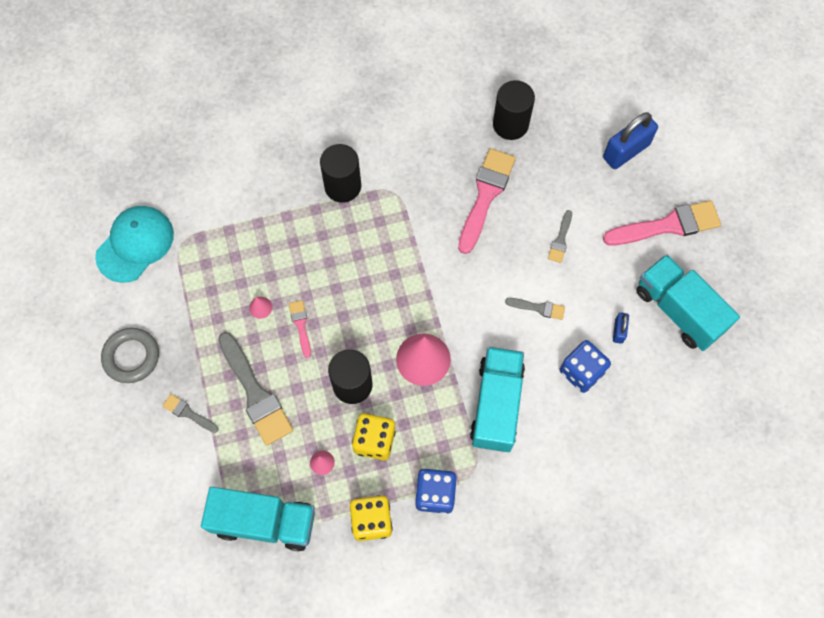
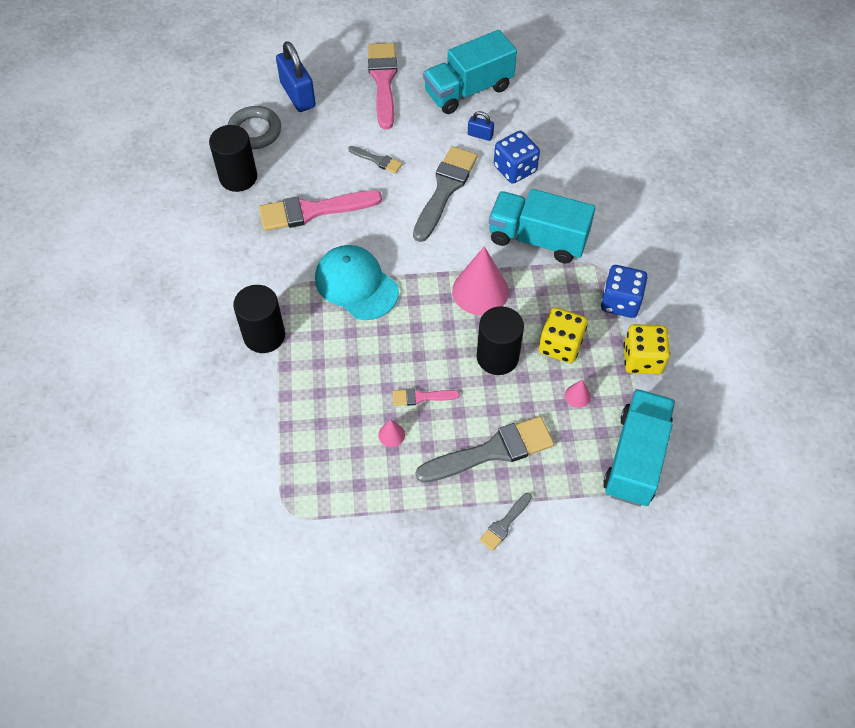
camera: 80 degrees left, 10 degrees down
(131, 357) = (425, 582): grey ring -> grey ring (255, 131)
(135, 244) = (277, 566): turquoise cap -> turquoise cap (356, 284)
(485, 195) = (313, 211): pink brush -> pink brush turned 45 degrees counterclockwise
(538, 308) = (445, 189): grey brush -> grey brush, size x2.05

